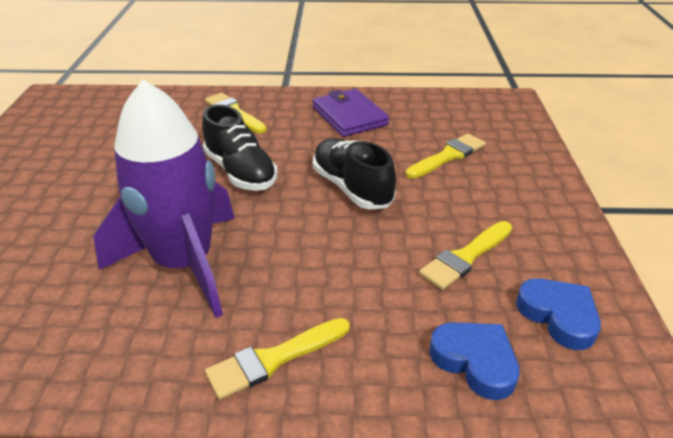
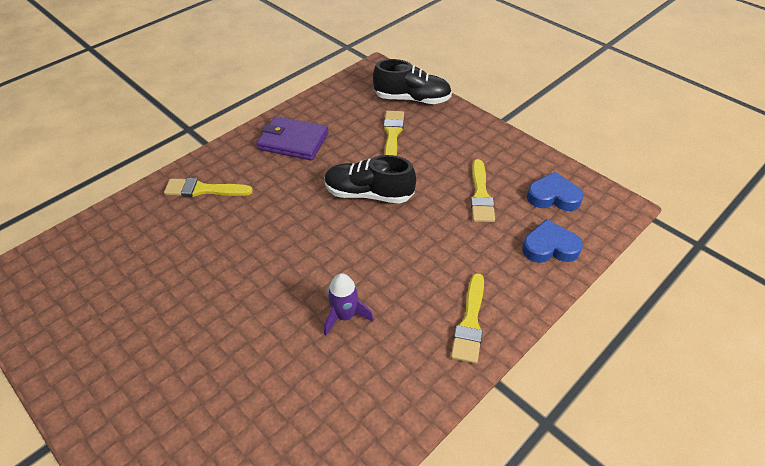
camera: 45 degrees left, 10 degrees up
(184, 264) = (345, 316): purple rocket -> purple rocket, size x0.43
(240, 172) = (283, 231): black shoe -> black shoe (412, 99)

